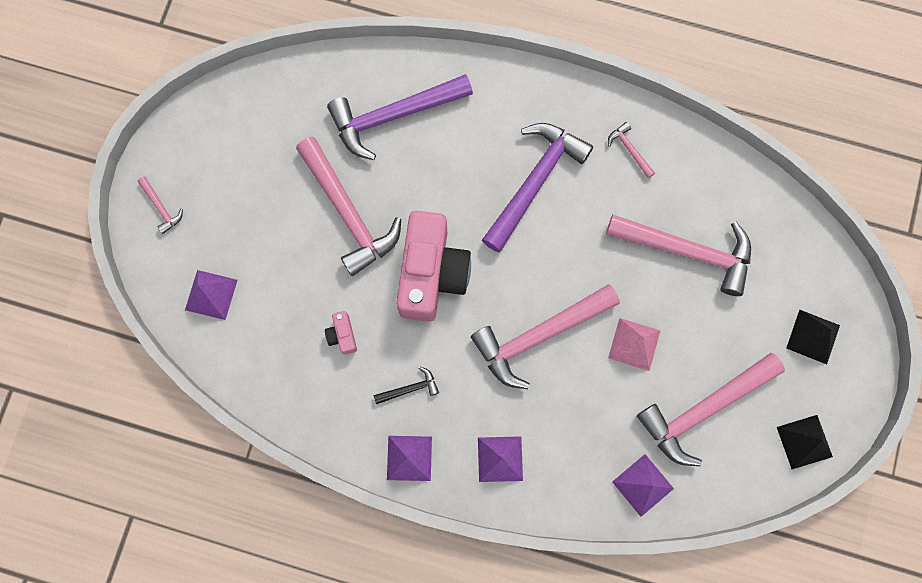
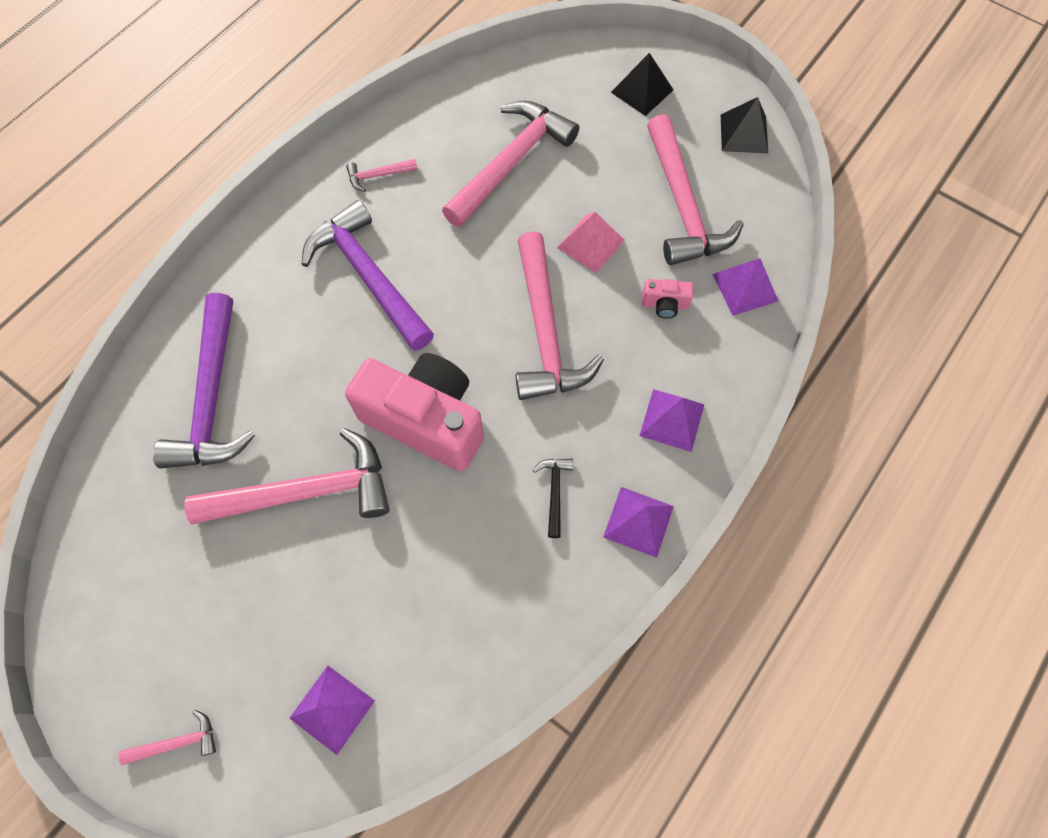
camera: 70 degrees left, 10 degrees down
(342, 335) = (458, 551): pink camera -> pink camera (664, 304)

